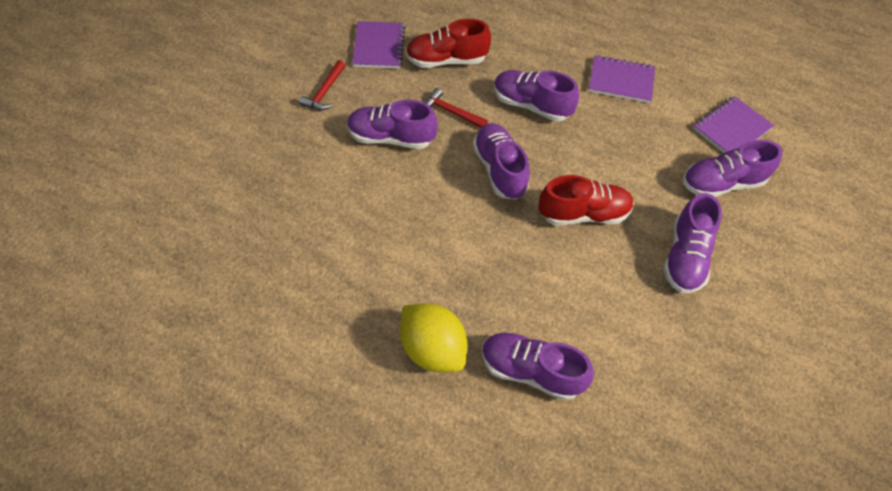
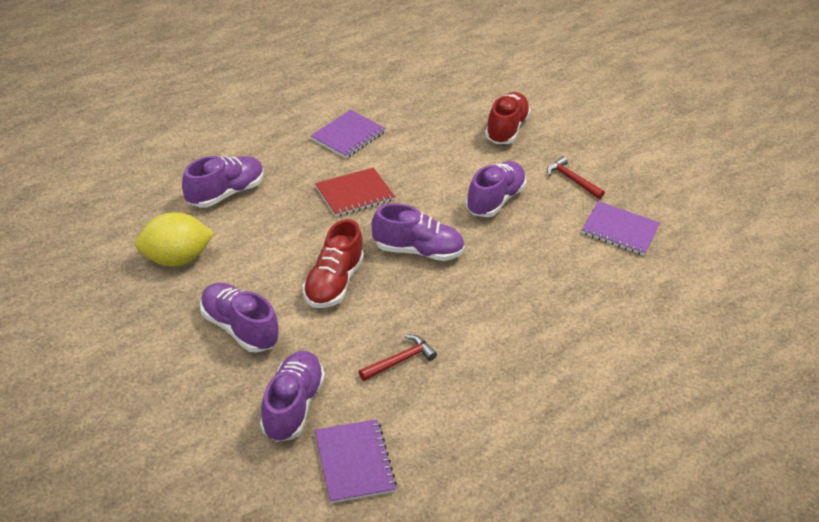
camera: 115 degrees right, 15 degrees down
(432, 349) = (283, 156): yellow lemon -> yellow lemon (176, 258)
(446, 60) = (579, 269): red shoe -> red shoe (506, 129)
(451, 112) = (505, 246): red hammer -> red hammer (400, 360)
(454, 250) = (354, 194): none -> red notebook
(531, 105) = (484, 306): purple shoe -> none
(621, 81) = (481, 397): purple notebook -> purple notebook (348, 136)

